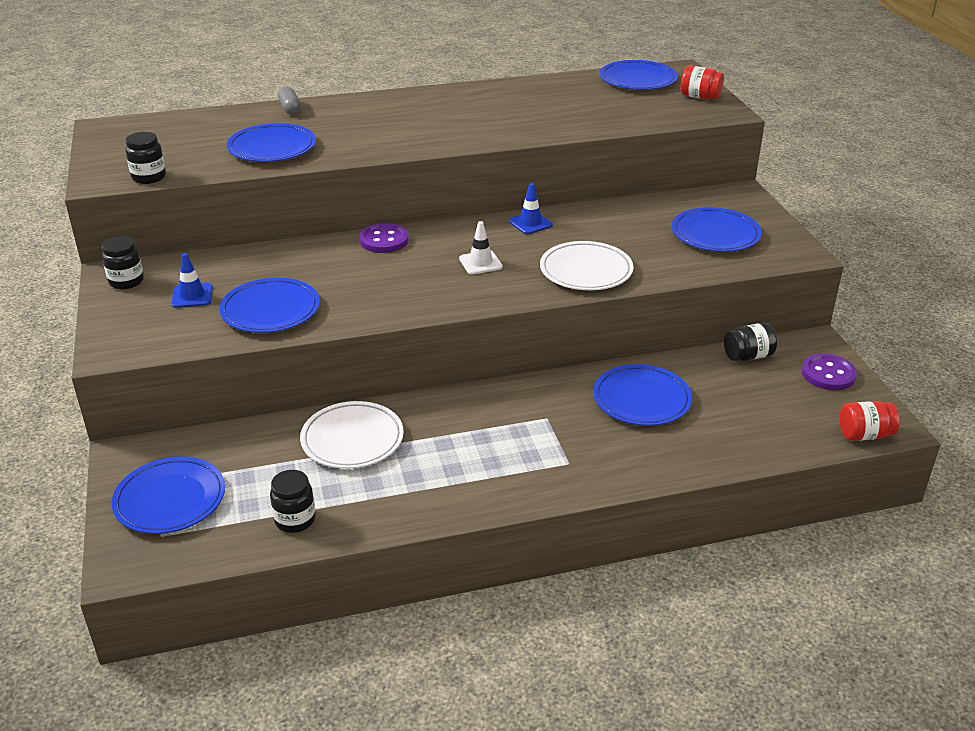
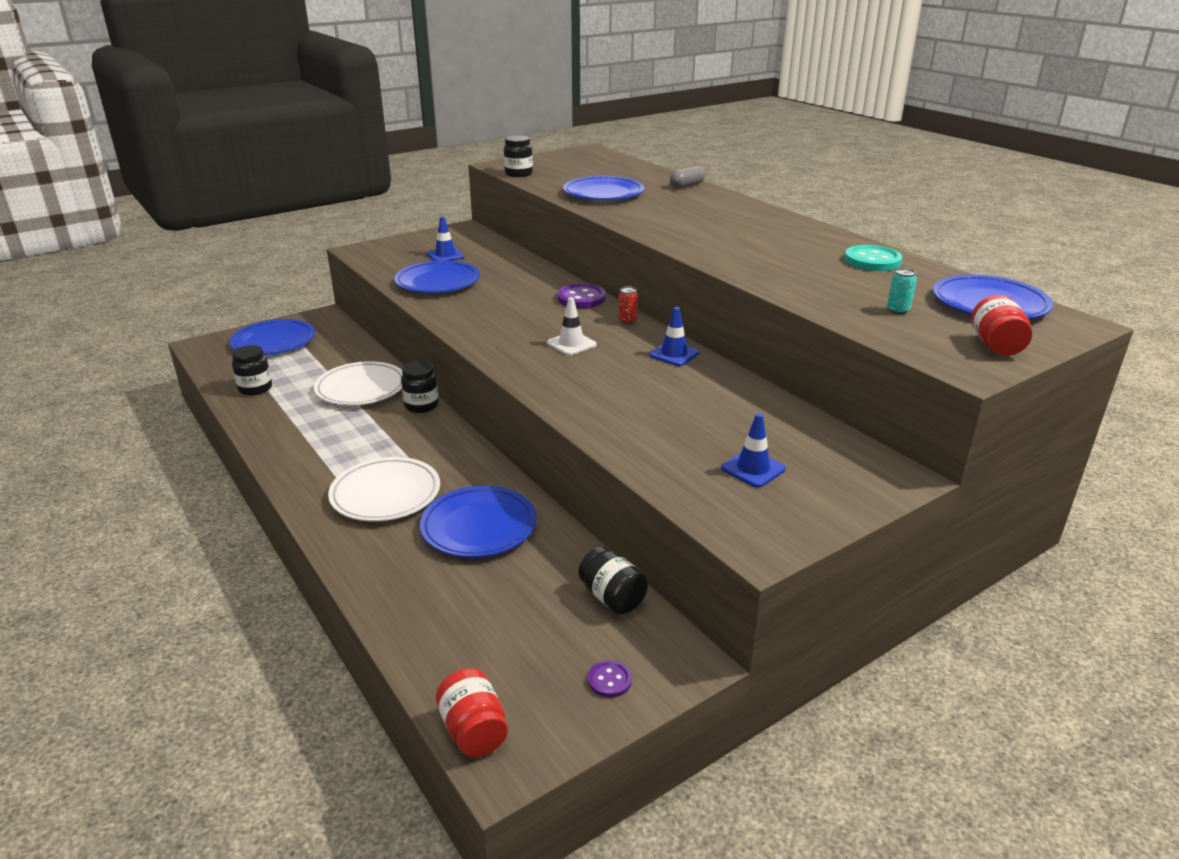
camera: 70 degrees right, 5 degrees down
(126, 281) = (454, 234): black jar -> black jar (421, 406)
(452, 229) = (627, 321): none -> red can
(539, 90) = (872, 261): none -> turquoise button
(586, 271) = (595, 397): white plate -> white plate (385, 494)
(632, 106) = (898, 310): none -> turquoise can
(715, 235) = (753, 469): blue plate -> blue traffic cone
(828, 374) = (609, 680): purple button -> purple button, size x0.56

